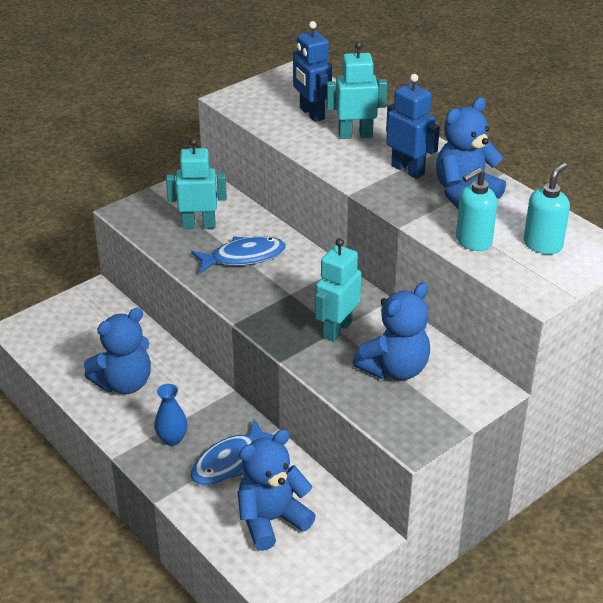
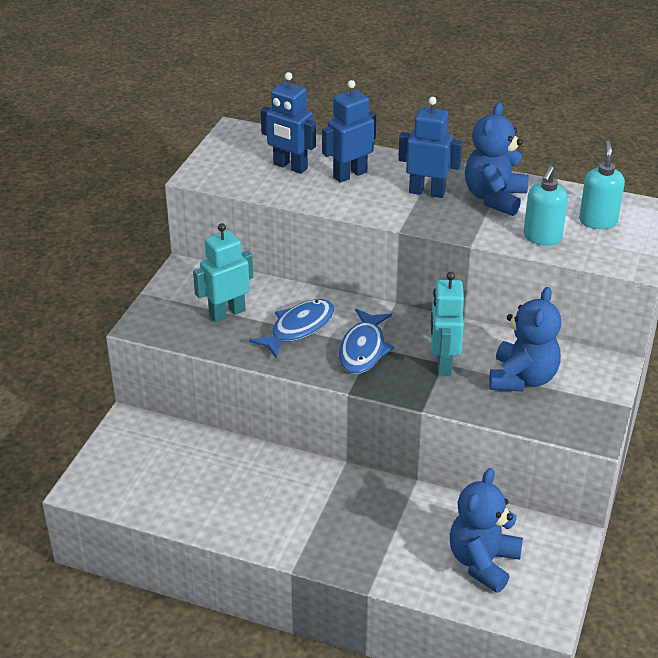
camera: 30 degrees left, 0 degrees up
(124, 383) = (238, 497): blue teddy bear -> none
(172, 439) = (331, 530): blue vase -> none
(230, 462) = (401, 528): blue fish -> blue fish (363, 349)
(355, 135) = (349, 174): turquoise robot -> blue robot

